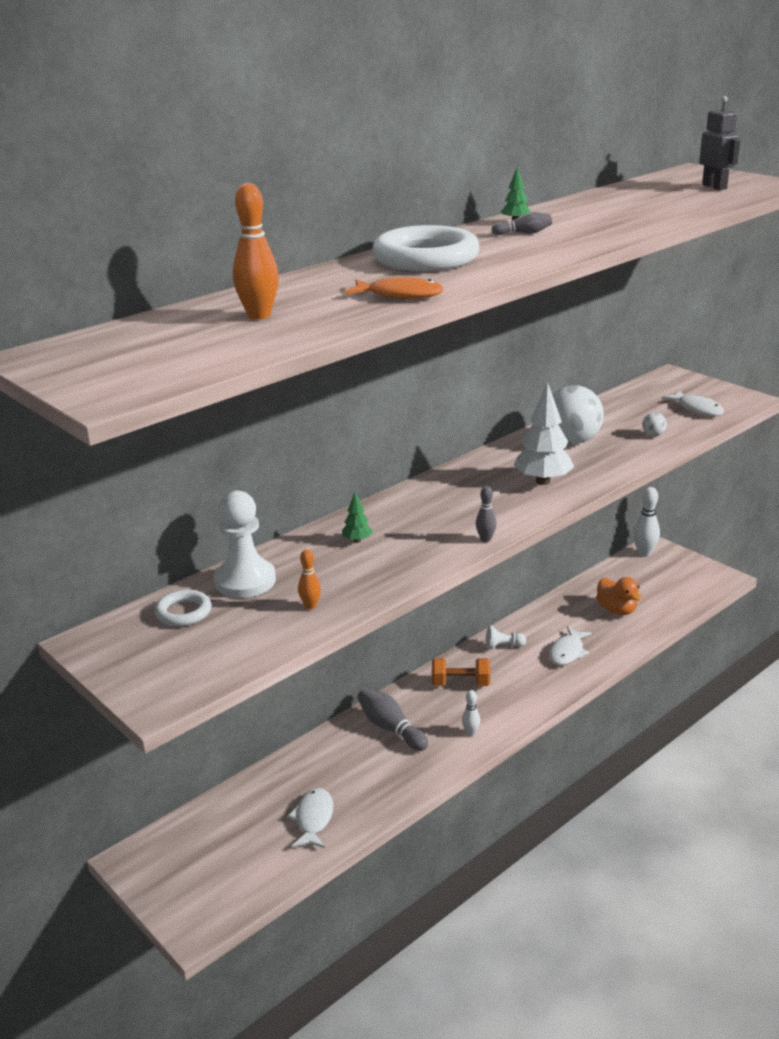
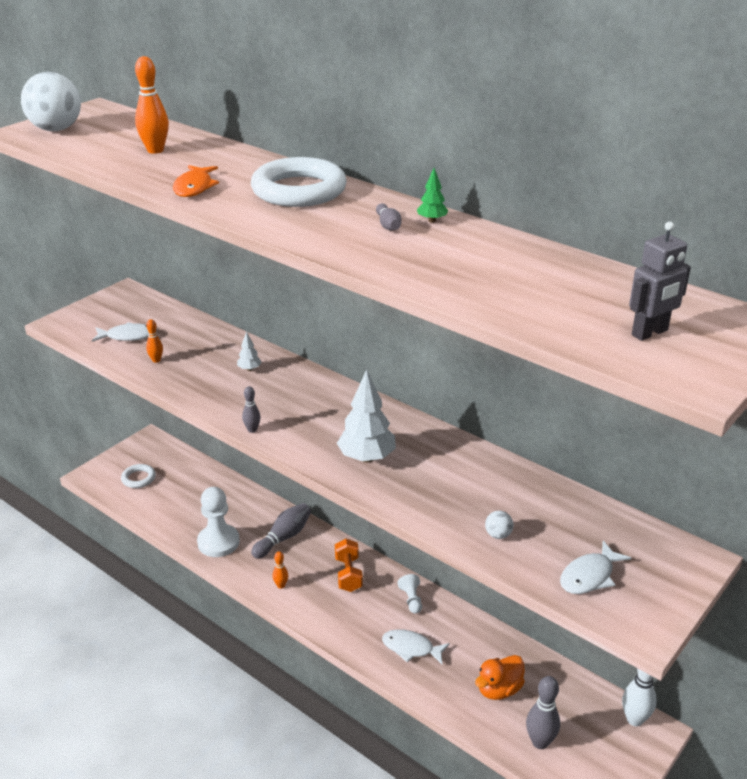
camera: 80 degrees right, 5 degrees up
(183, 612) = (154, 315): white ring -> white ring (138, 478)
(245, 581) = (192, 331): white pawn -> white pawn (218, 542)
(313, 819) = (181, 510): white fish -> white fish (128, 336)
(357, 540) = (249, 369): green tree -> white tree
(471, 733) = (281, 585): white bowling pin -> orange bowling pin
(572, 441) = (464, 475): white ball -> white ball (56, 129)
(670, 597) = (540, 742): none -> grey bowling pin

